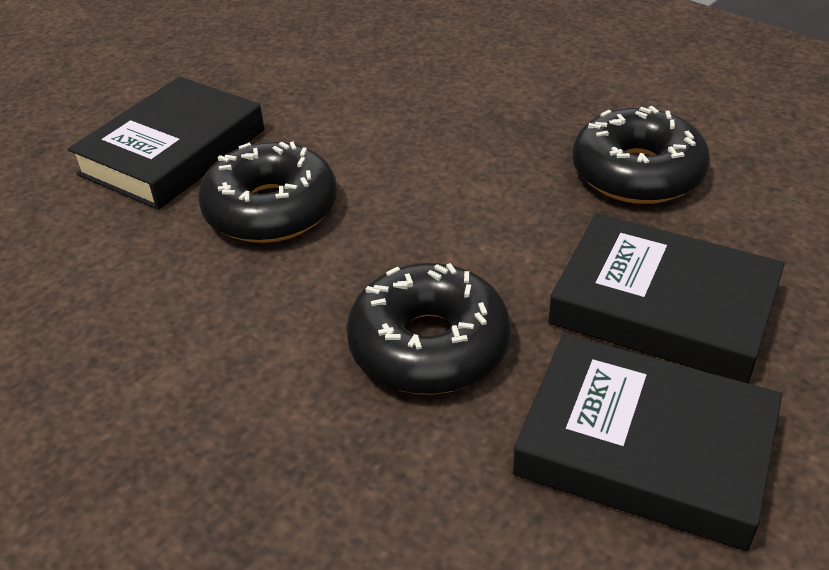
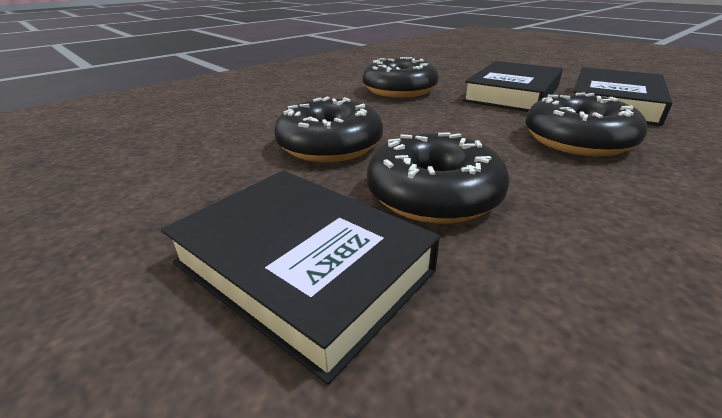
camera: 85 degrees left, 10 degrees down
(387, 135) = (330, 145): none -> black donut

